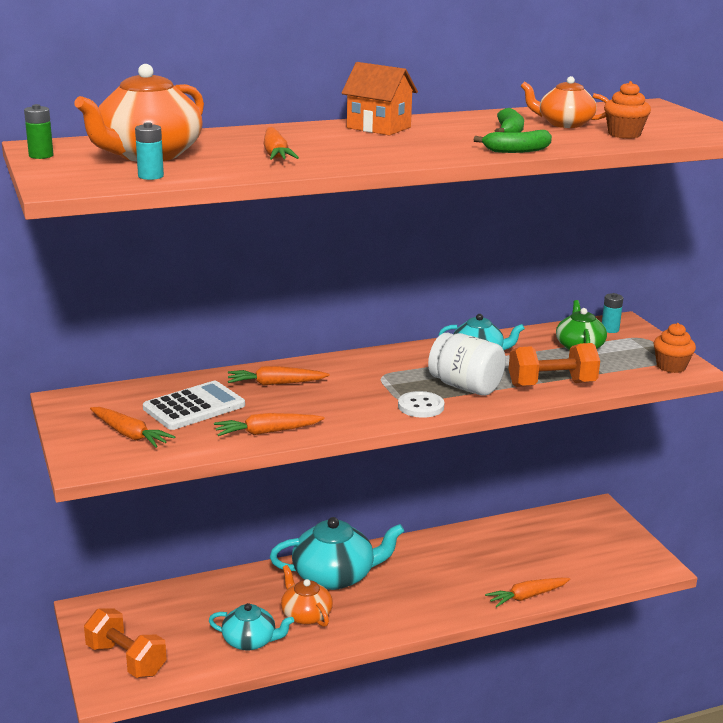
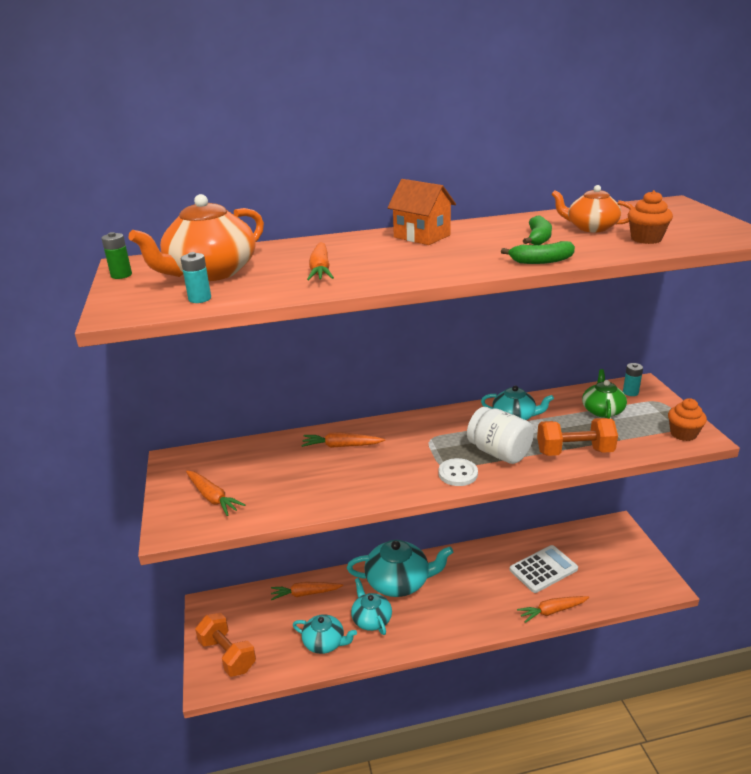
camera: 10 degrees right, 5 degrees up
(194, 407) = (271, 469): white calculator -> white calculator (543, 569)
(267, 432) = (324, 498): orange carrot -> orange carrot (305, 594)
(306, 615) = (371, 619): orange teapot -> turquoise teapot

